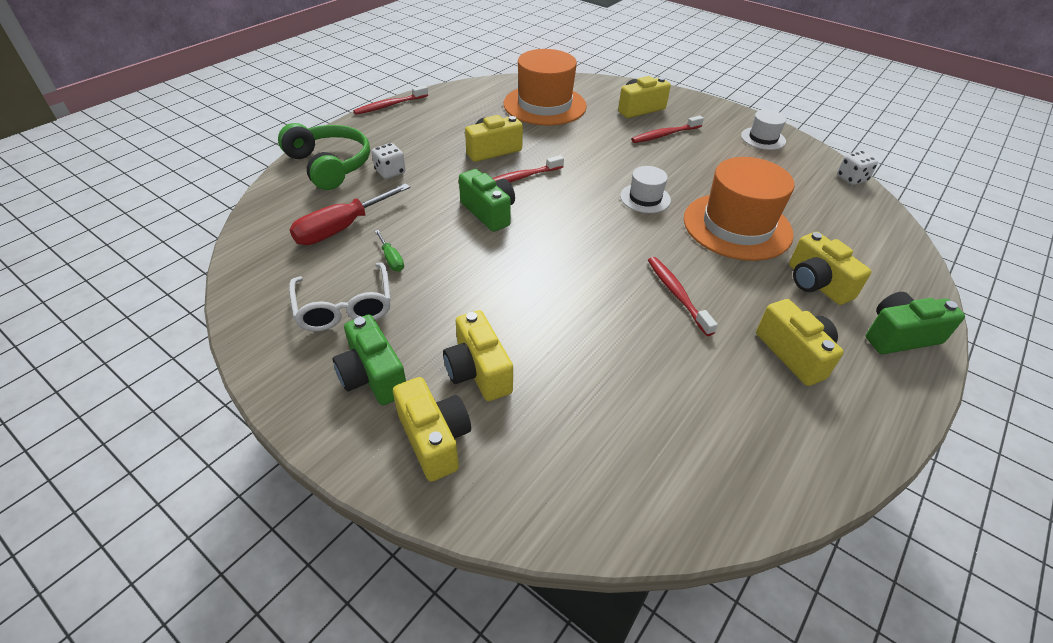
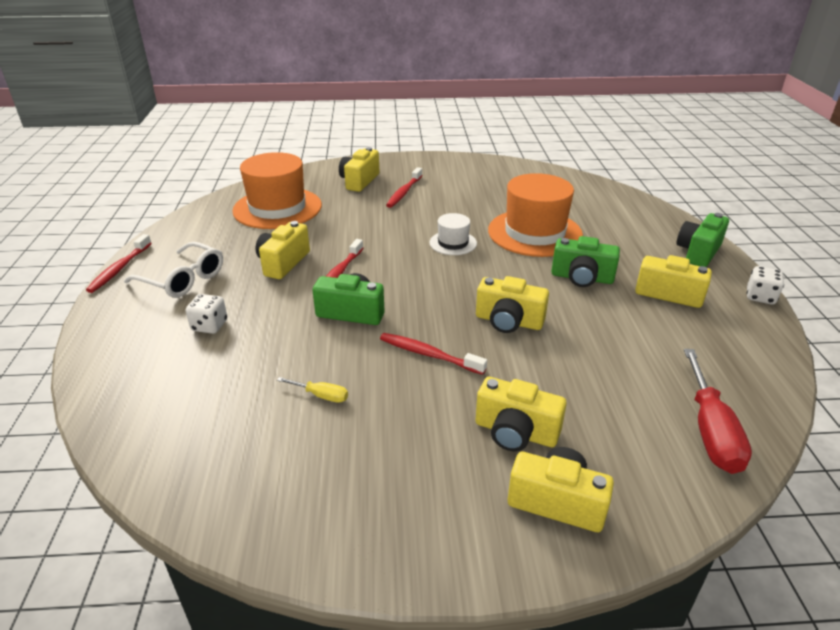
camera: 40 degrees left, 10 degrees down
(330, 165) = (132, 351): green headphones -> none
(341, 228) = (232, 398): red screwdriver -> red screwdriver (710, 431)
(344, 307) = (337, 460): white glasses -> white glasses (183, 279)
(373, 376) = (444, 495): green camera -> green camera (582, 278)
(391, 259) = (321, 396): green screwdriver -> yellow screwdriver
(677, 295) = (562, 296): red toothbrush -> red toothbrush (429, 355)
(763, 138) = (471, 168): white hat -> none
(816, 283) = (623, 245): yellow camera -> yellow camera (508, 321)
(851, 179) = (555, 172): white dice -> white dice (760, 297)

